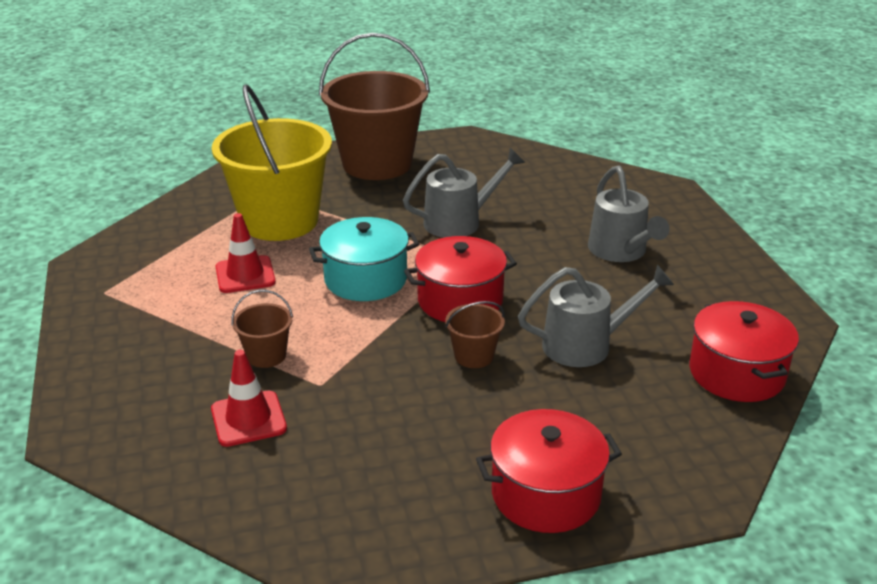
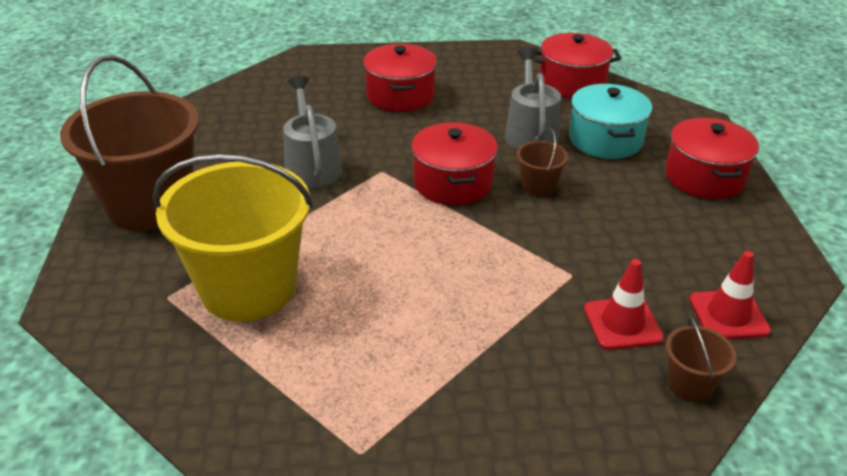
camera: 80 degrees left, 5 degrees up
(245, 275) = (361, 320): red traffic cone -> red traffic cone (728, 315)
(266, 355) = (522, 308): brown bucket -> brown bucket (690, 384)
(365, 279) = (399, 234): turquoise pot -> turquoise pot (605, 140)
(621, 251) = (400, 95): grey watering can -> red pot

